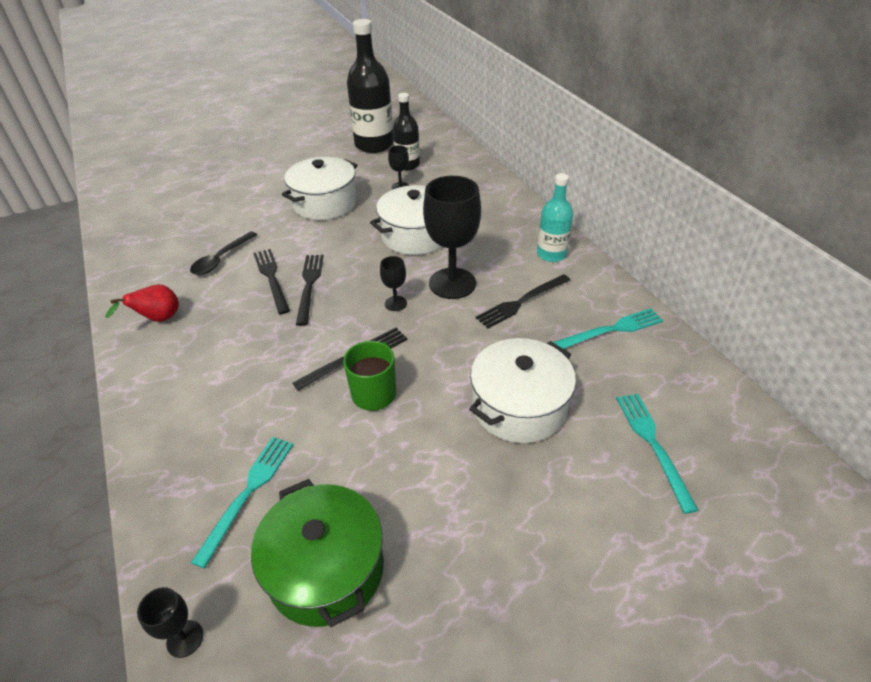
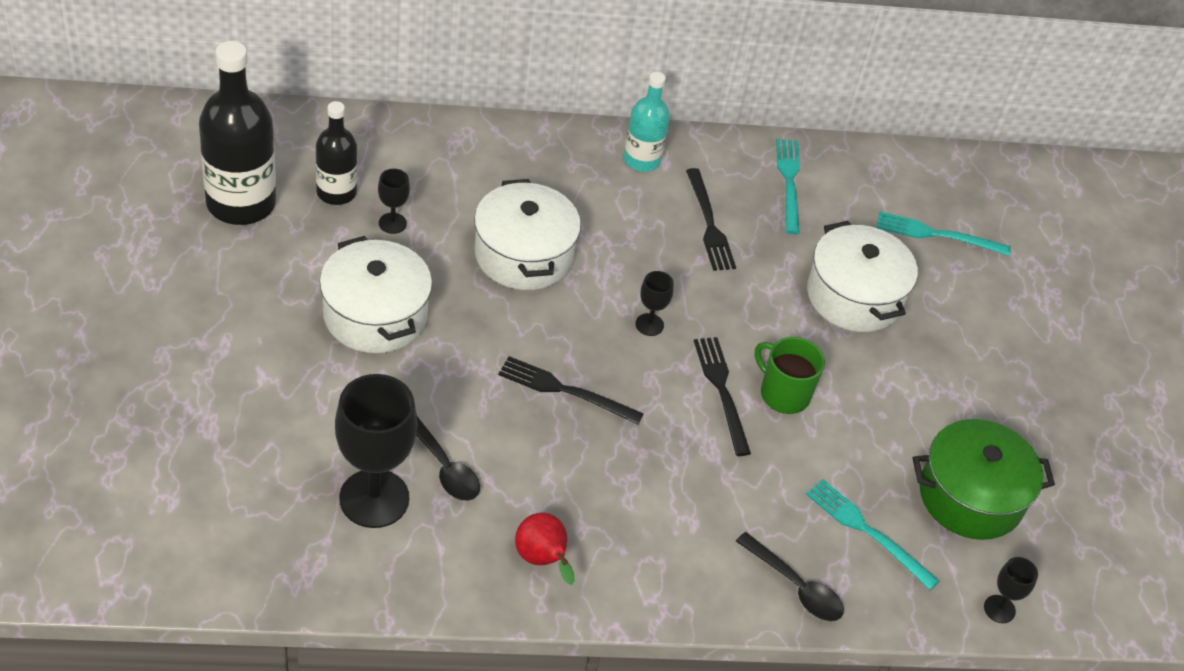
camera: 75 degrees left, 5 degrees up
(171, 459) = (795, 586): none -> black spoon
(272, 278) = (525, 423): black fork -> none
(452, 283) = (642, 263): black goblet -> black goblet (374, 498)

